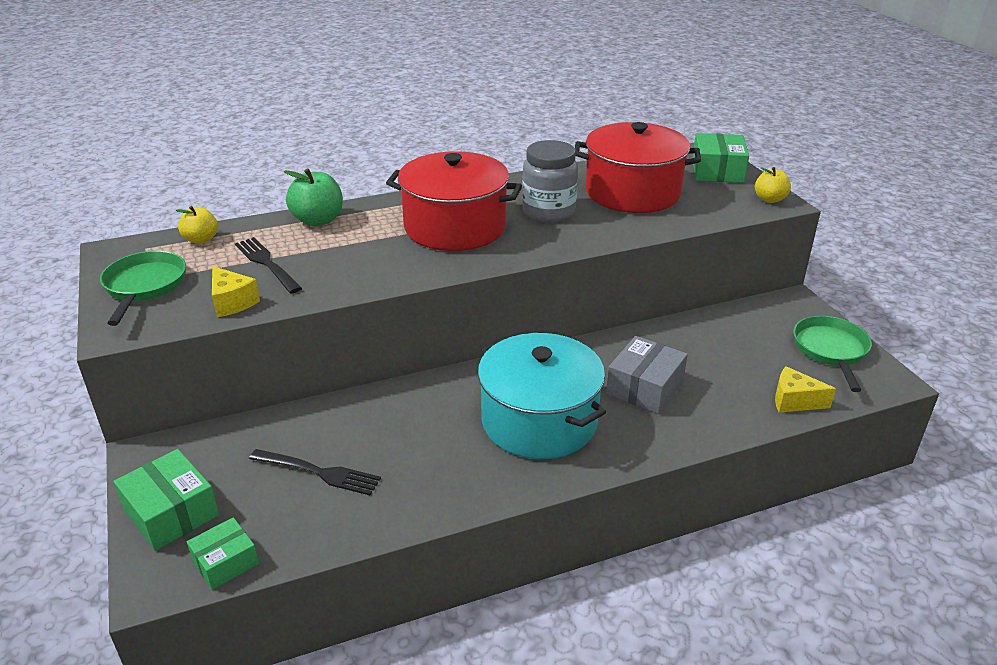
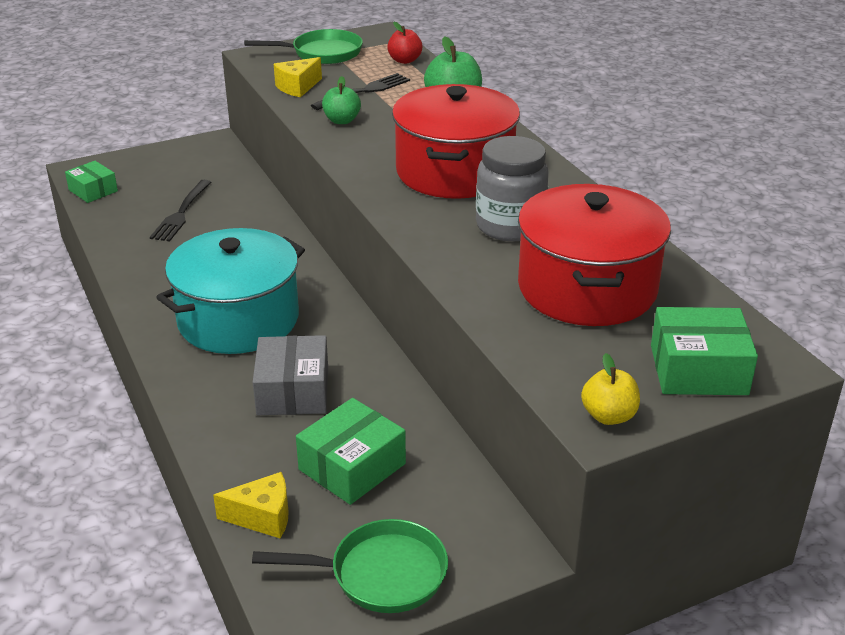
camera: 85 degrees right, 0 degrees up
(171, 513) = (148, 163): green box -> green box (352, 466)
(201, 239) = (404, 60): yellow apple -> red apple
(331, 277) = (342, 120): none -> green apple
(645, 387) = (293, 391): grey box -> grey box turned 60 degrees clockwise
(794, 401) = (263, 517): yellow cheese -> yellow cheese turned 75 degrees clockwise

